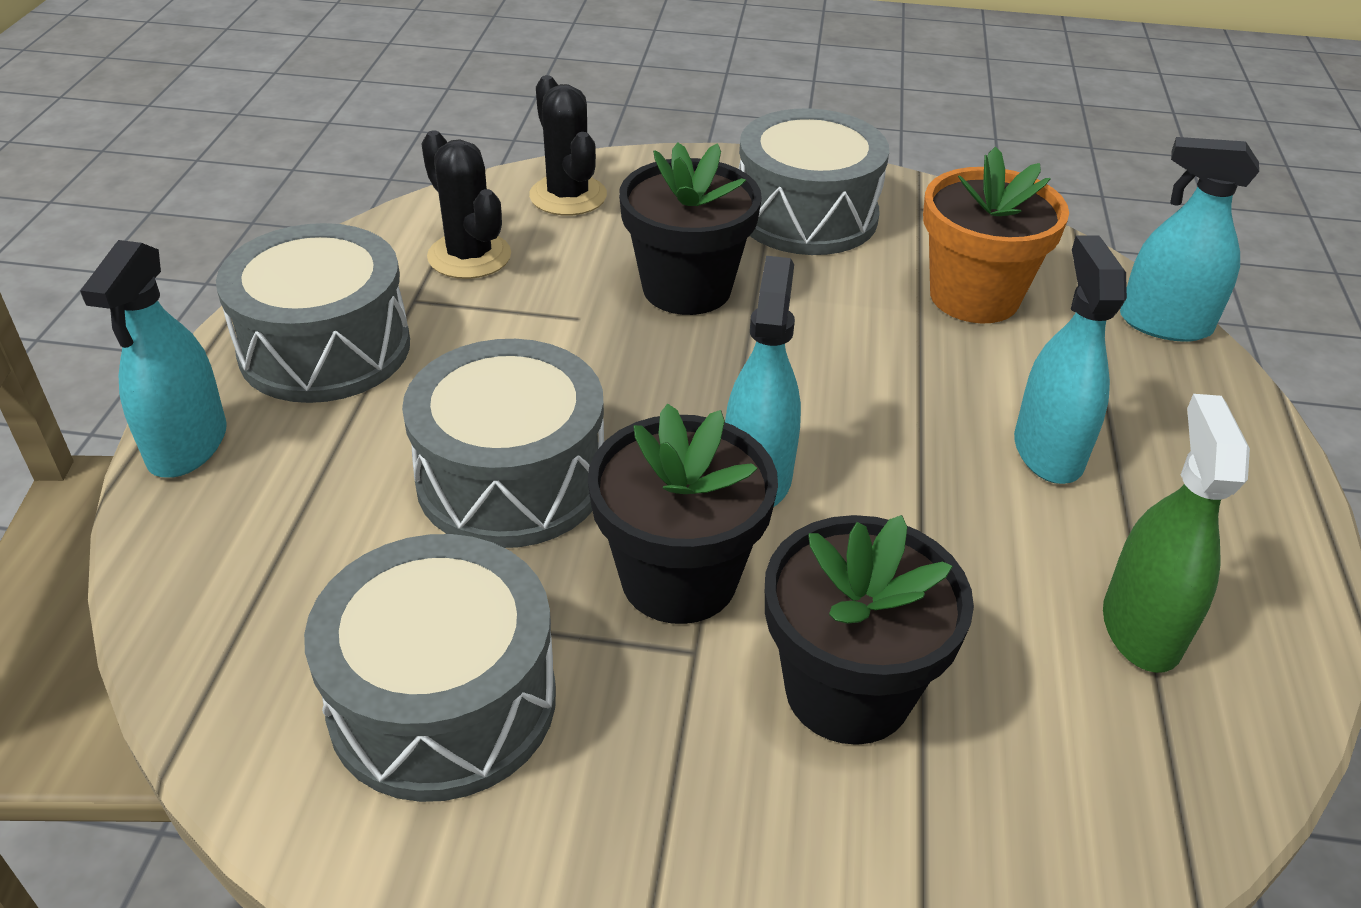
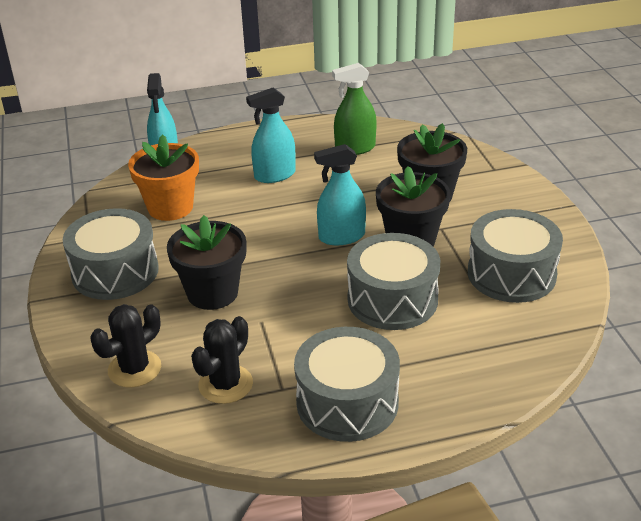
camera: 110 degrees left, 5 degrees down
(188, 445) = (453, 413): turquoise spray bottle -> none

